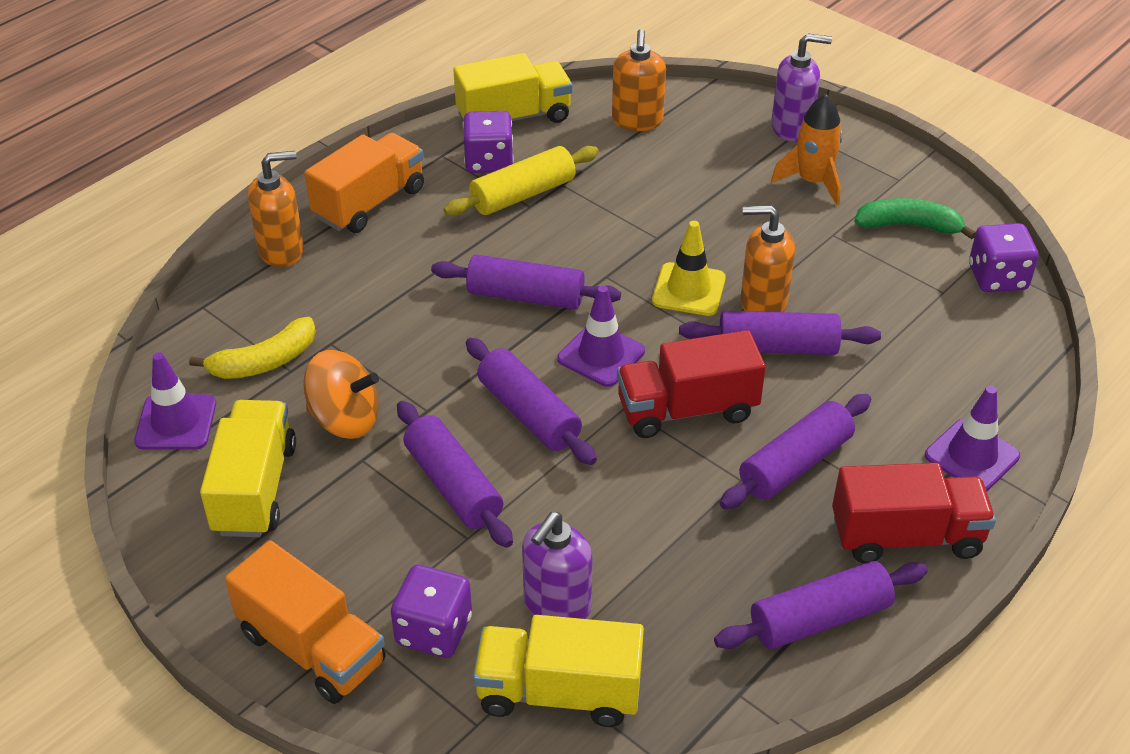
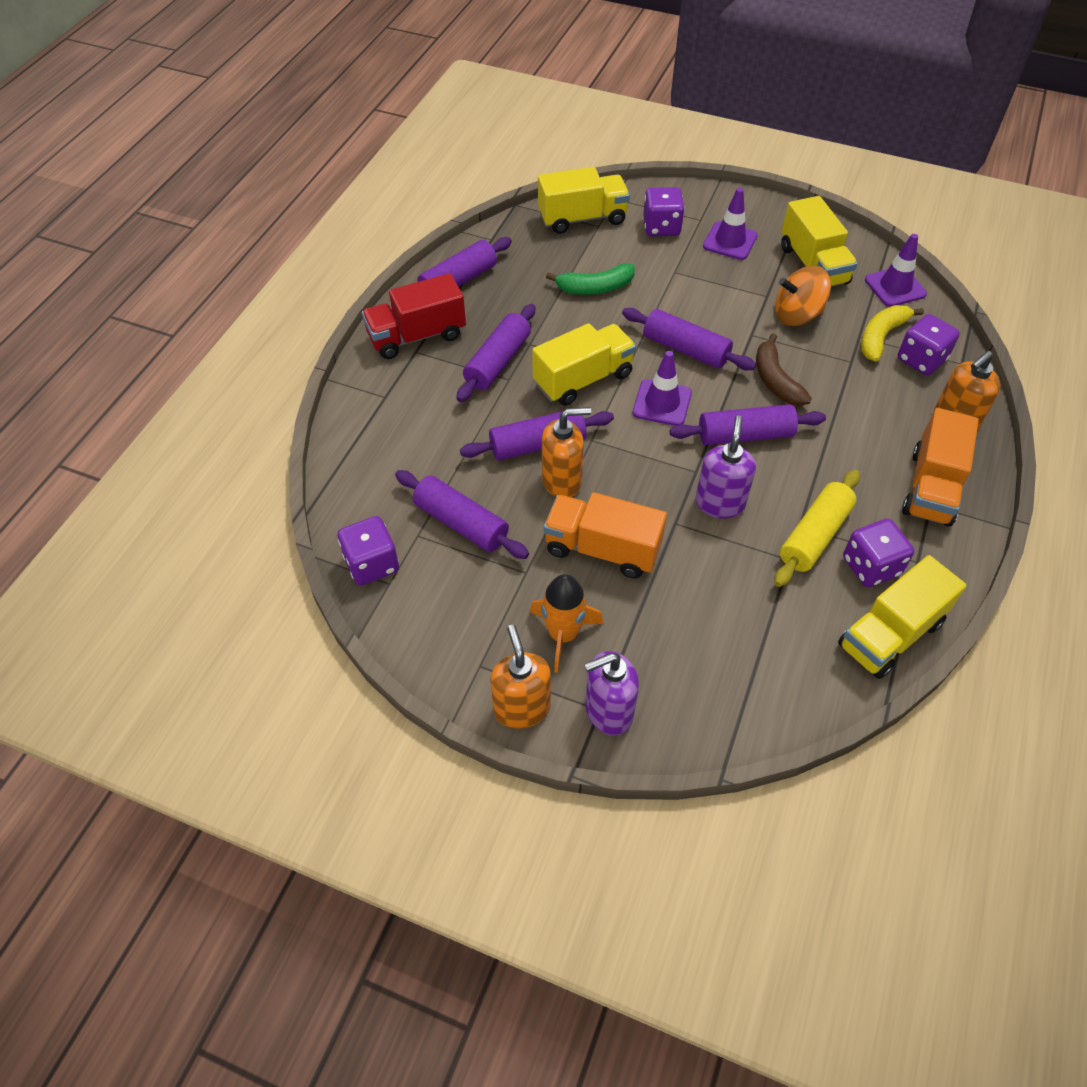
camera: 160 degrees right, 10 degrees up
(245, 322) = (921, 360): none -> purple dice
(312, 648) = (716, 206): orange truck -> orange truck (602, 549)
(442, 345) = (775, 380): none -> brown banana
(453, 485) = (702, 295): purple rolling pin -> purple rolling pin (461, 523)
(557, 605) = (605, 253): purple soap dispenser -> purple soap dispenser (719, 503)
(637, 121) = (769, 669): orange soap dispenser -> orange soap dispenser (521, 708)
(687, 409) = (583, 379): red truck -> yellow truck
(688, 290) = (625, 477): yellow traffic cone -> none
(909, 226) = (459, 603): green banana -> green banana (595, 288)
(972, 456) = (380, 398): purple traffic cone -> purple traffic cone (730, 241)

